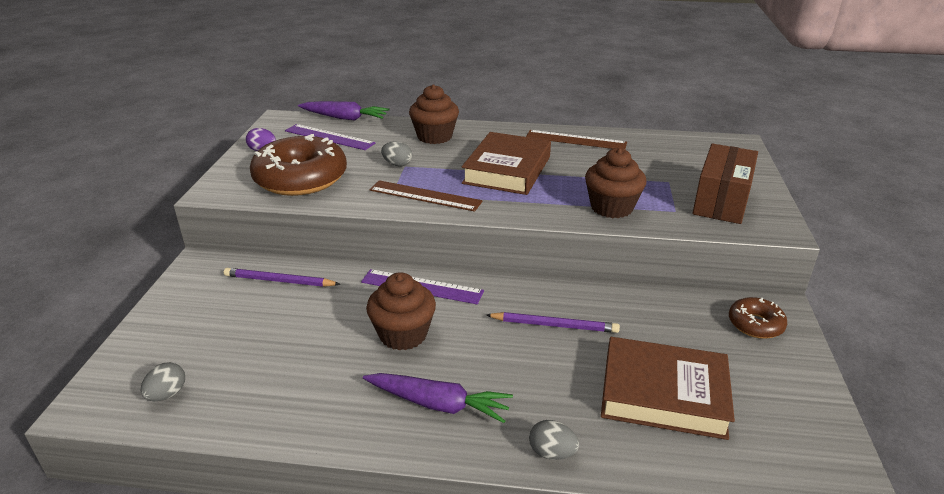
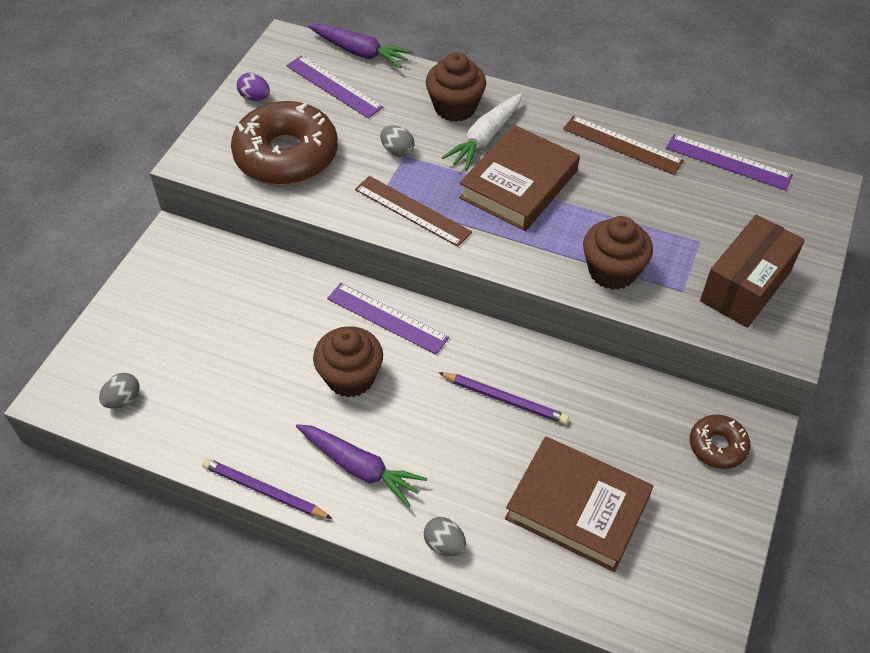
camera: 15 degrees right, 20 degrees up
(280, 281) = (247, 279): purple pencil -> purple pencil (264, 491)
(467, 149) = (485, 138): none -> white carrot
(659, 139) = (728, 162): none -> purple ruler

